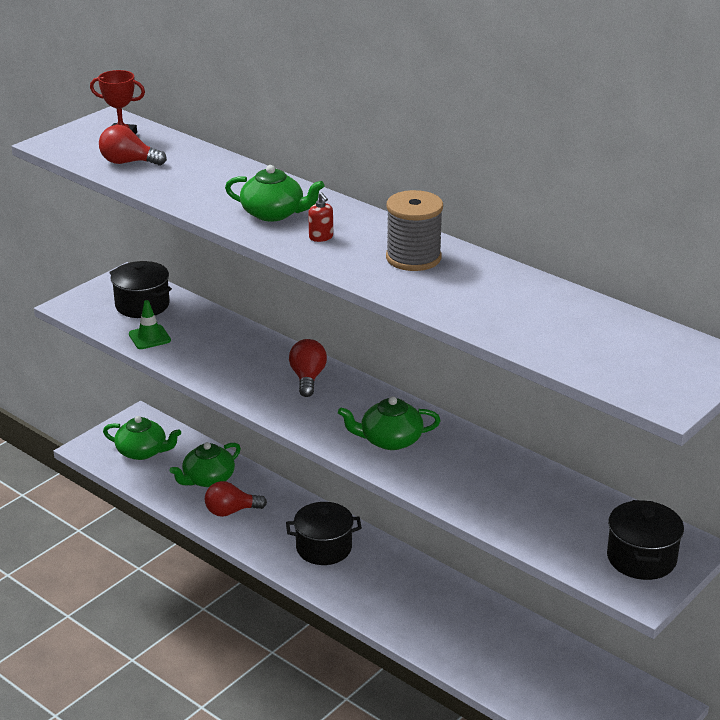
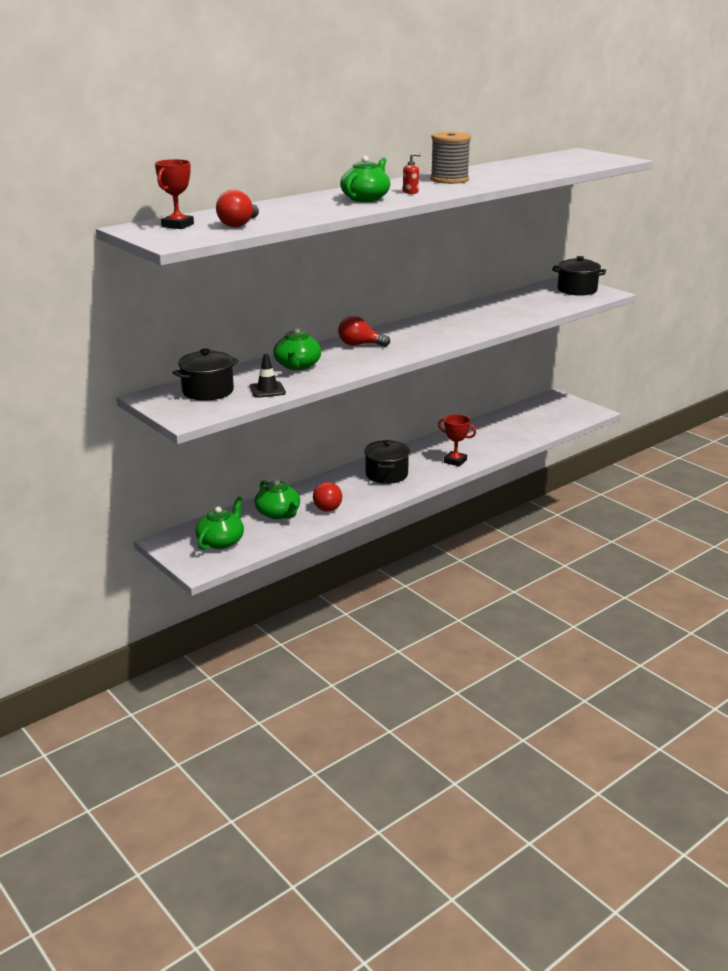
camera: 80 degrees left, 5 degrees down
(149, 337) = (267, 390): green traffic cone -> black traffic cone
(379, 605) = (455, 461): none -> red trophy
(390, 440) = (448, 329): green teapot -> green teapot (297, 366)

